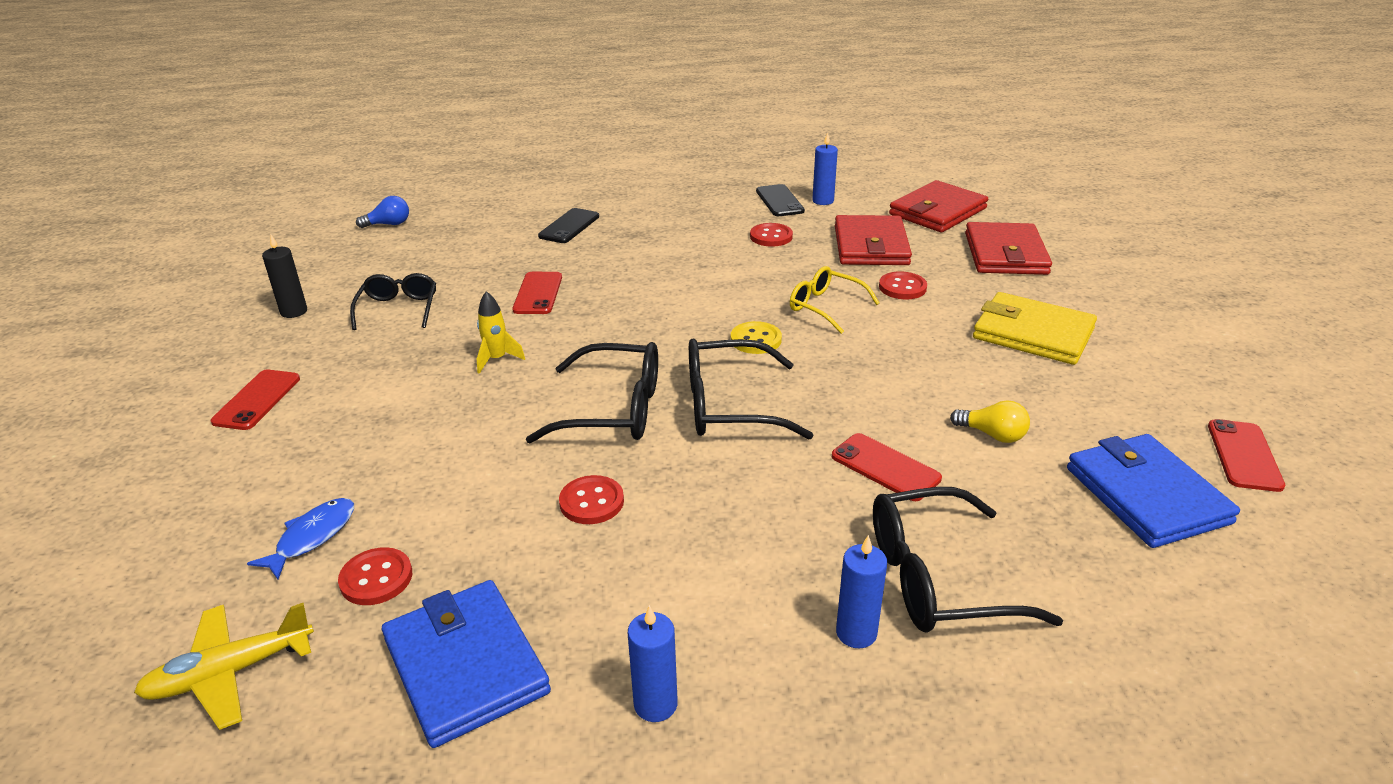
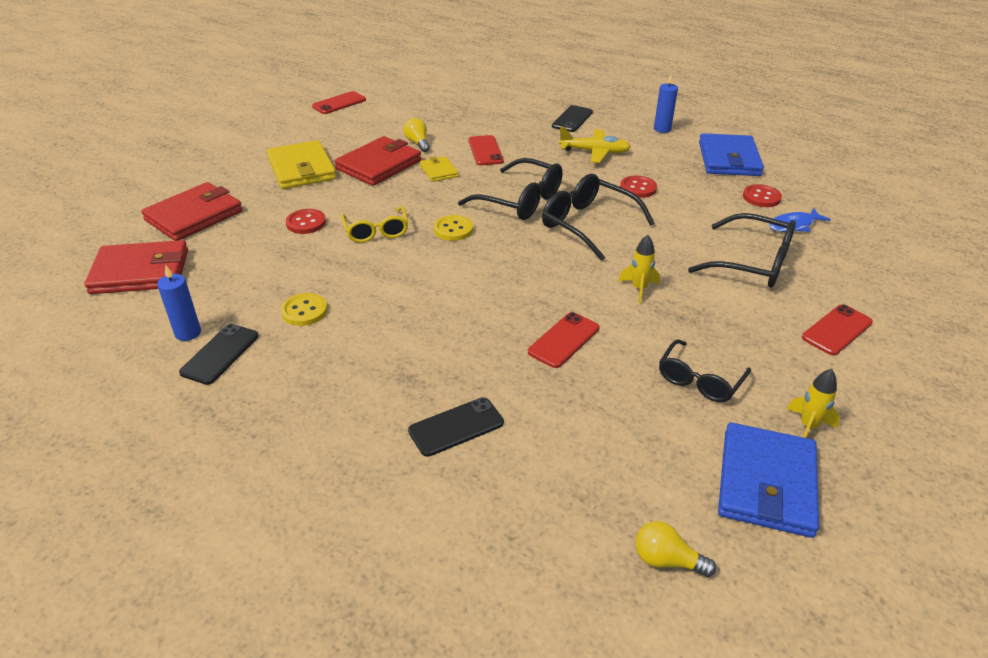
camera: 145 degrees left, 5 degrees up
(230, 673) = (833, 189): yellow plane -> yellow plane (594, 152)
(294, 312) = (808, 426): black candle -> yellow rocket
(388, 224) = (666, 560): blue light bulb -> yellow light bulb
(771, 236) = (304, 311): red button -> yellow button
(856, 633) = (572, 119): blue candle -> black phone
(871, 246) = (255, 264): red wallet -> red wallet (379, 165)
(887, 402) = (438, 171): none -> yellow wallet
(937, 579) = (522, 119): black glasses -> black glasses (753, 263)
(1146, 495) = (402, 109): blue wallet -> blue wallet (766, 483)

